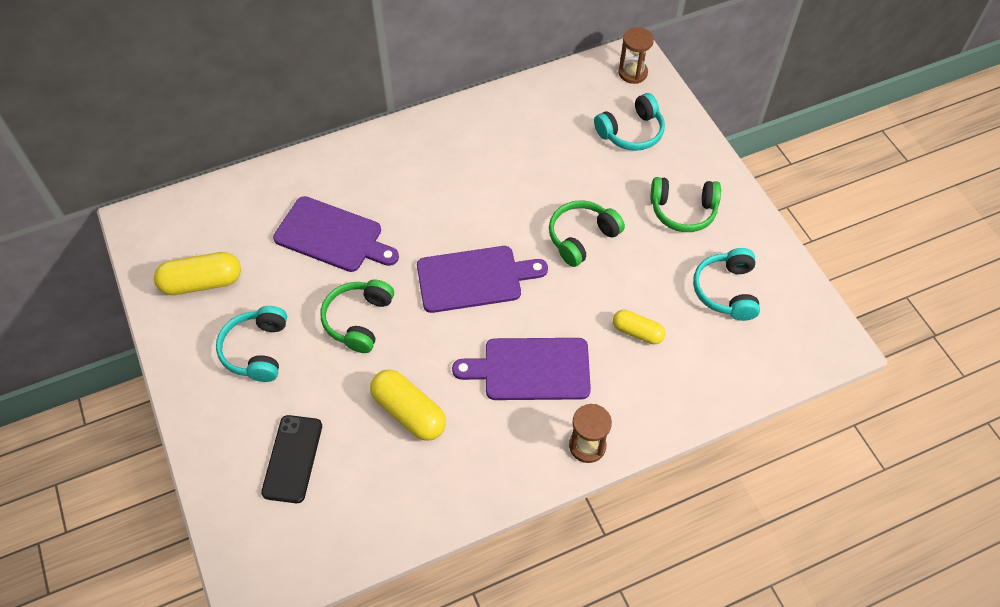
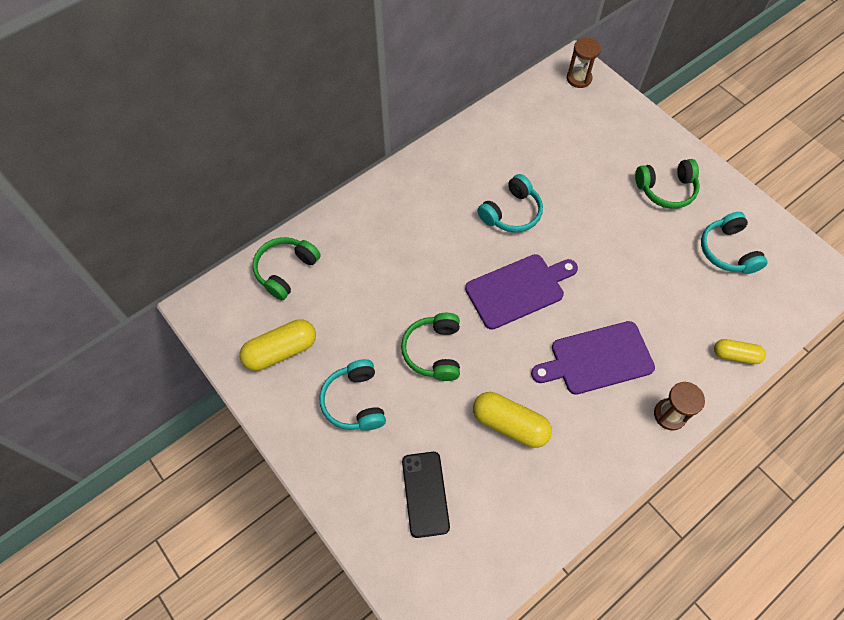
camera: 15 degrees left, 5 degrees up
(332, 236) = (381, 280): purple cutting board -> none
(582, 237) = (593, 232): green headphones -> green headphones (286, 270)
(631, 132) = (597, 130): turquoise headphones -> turquoise headphones (511, 213)
(637, 332) = (671, 304): yellow capsule -> yellow capsule (735, 355)

